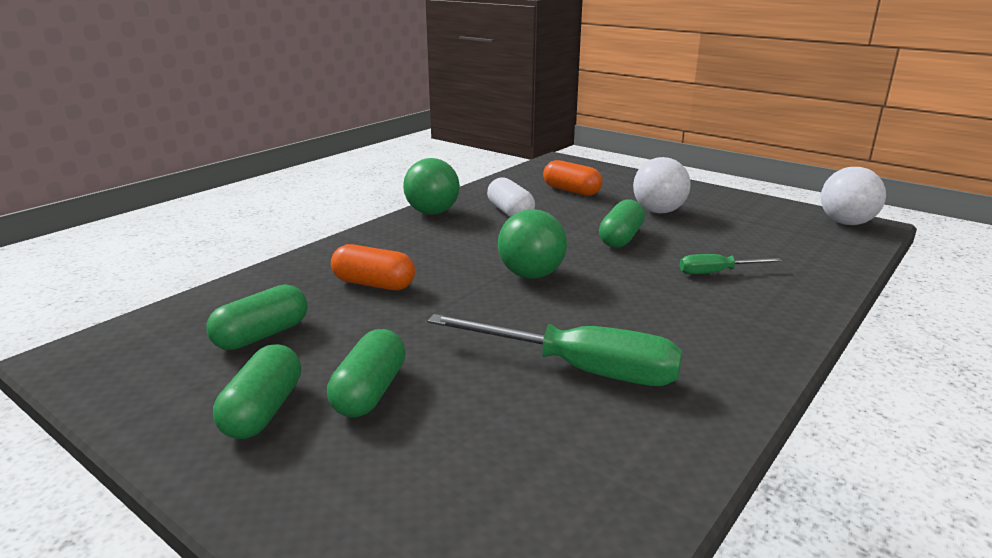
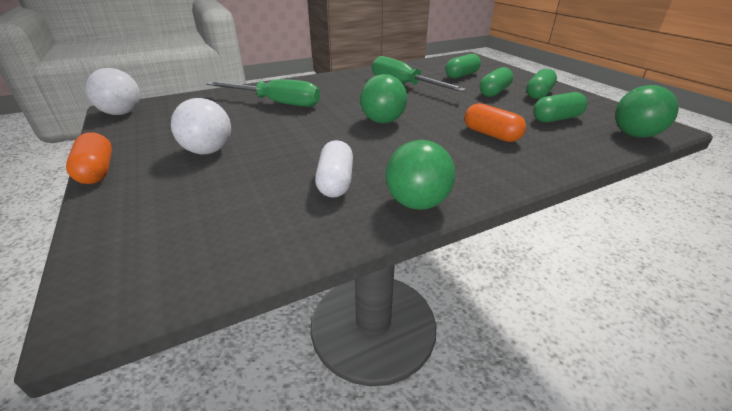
camera: 155 degrees left, 10 degrees up
(150, 327) = (634, 135): none -> green ball
(571, 191) = (226, 202): orange capsule -> orange capsule (97, 171)
(621, 238) = (287, 133): green capsule -> green capsule (461, 75)
(716, 272) = (277, 103): green screwdriver -> green screwdriver, size x1.94

